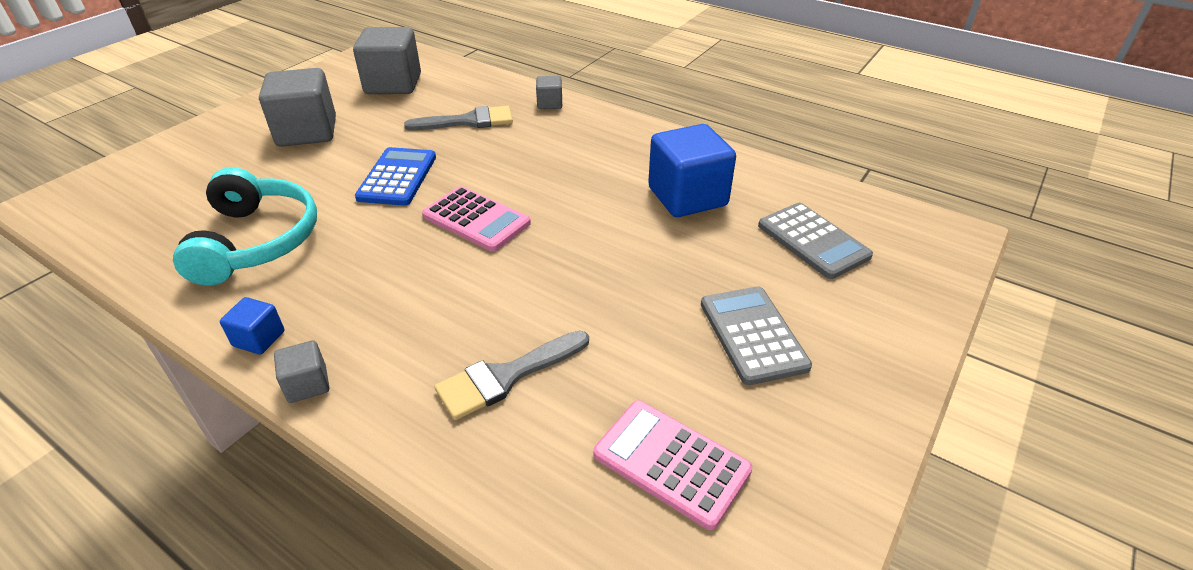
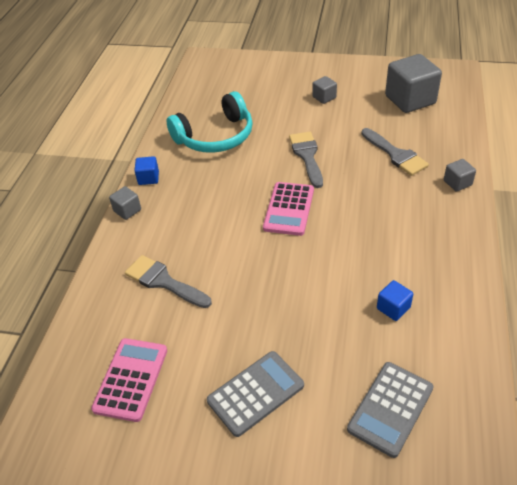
camera: 70 degrees right, 5 degrees up
(307, 132) = (324, 97): grey cube -> grey cube, size x0.48
(397, 177) = (307, 156): blue calculator -> grey brush
(687, 197) = (393, 308): blue cube -> blue cube, size x0.48

